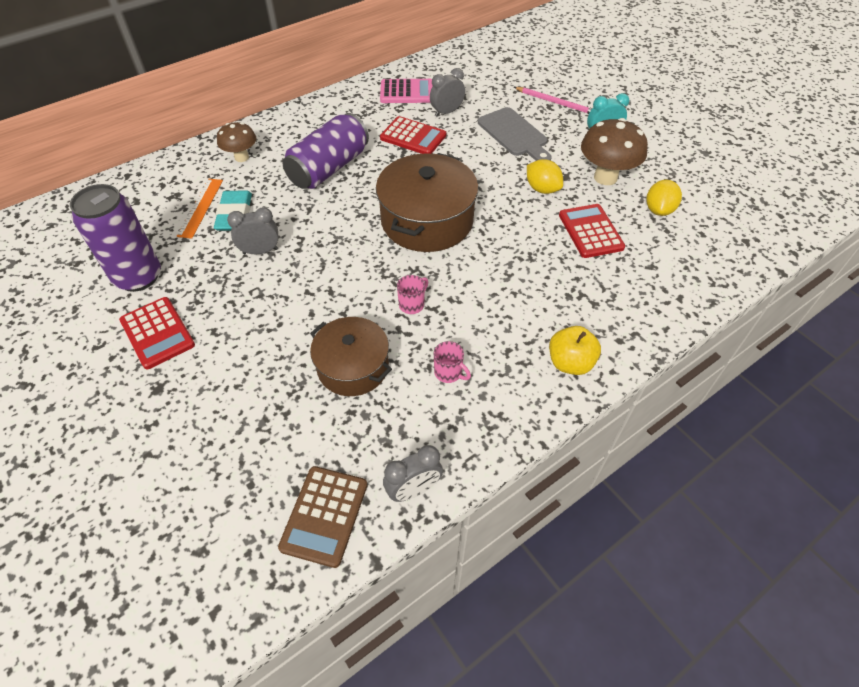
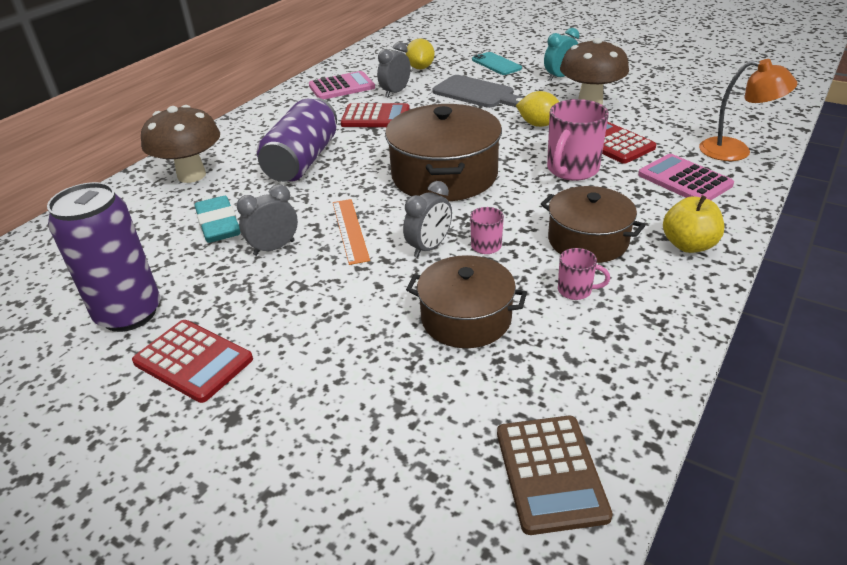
camera: 20 degrees left, 15 degrees down
(200, 207) = (170, 229): orange ruler -> orange ruler (350, 230)
(241, 157) = (191, 175): brown mushroom -> brown mushroom, size x1.60
(413, 490) = (631, 408): grey clock -> grey clock (429, 247)
(493, 328) = (588, 240): none -> brown pot
(533, 250) = (571, 170): none -> pink mug
(555, 103) = (496, 64): pink pencil -> turquoise phone
(621, 294) = (684, 180): none -> pink calculator
(659, 210) = (659, 114): yellow lemon -> yellow lemon (420, 68)
(694, 277) = (735, 151): none -> orange lamp

